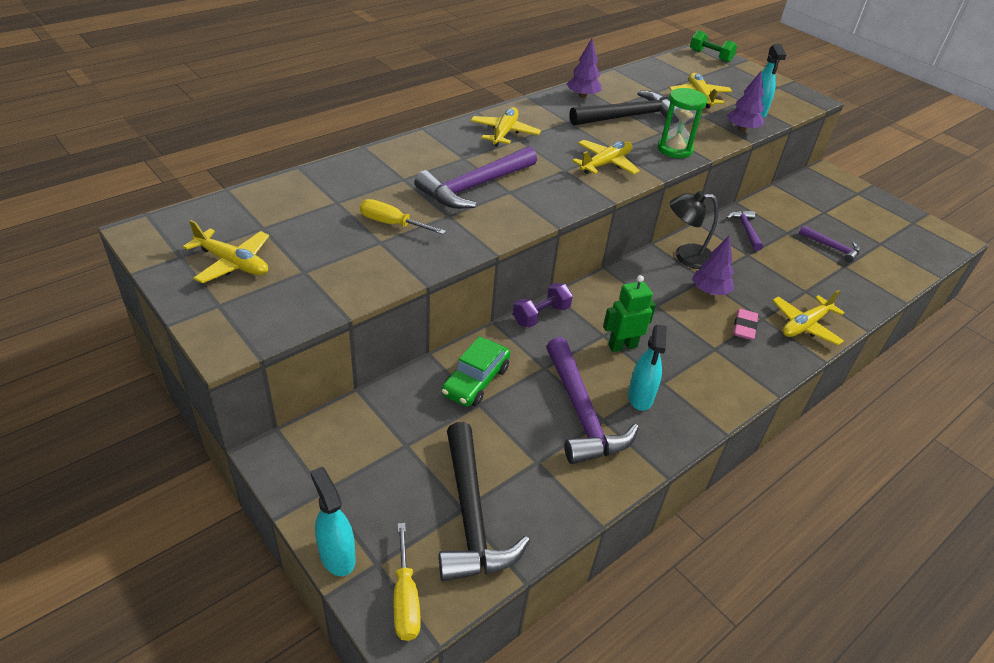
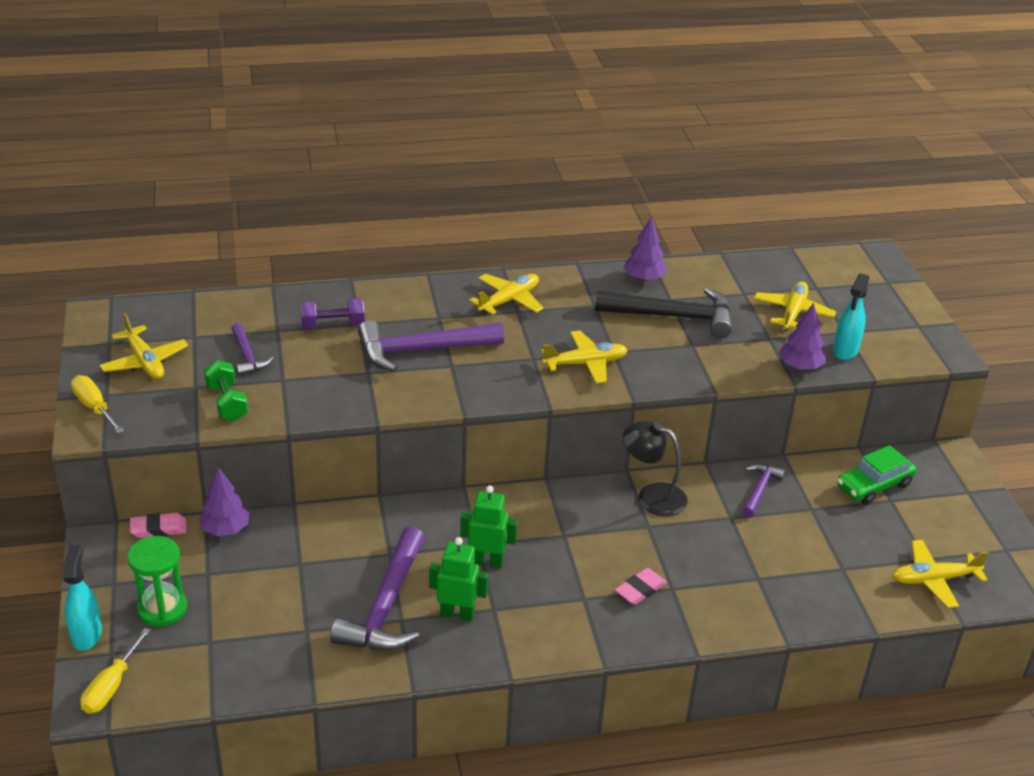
camera: 30 degrees right, 5 degrees down
(325, 421) = (158, 529): none -> pink eraser
(392, 224) = (308, 365): yellow screwdriver -> yellow screwdriver (94, 407)
(471, 515) = (213, 649): black hammer -> none
(476, 381) = (314, 542): green car -> green car (874, 485)
(541, 315) = (432, 504): purple dumbbell -> purple dumbbell (333, 325)
(640, 397) = (457, 614): turquoise spray bottle -> green robot
(674, 149) = (685, 368): green hourglass -> green hourglass (162, 609)
(709, 291) = (640, 541): purple tree -> purple tree (225, 529)
(710, 56) = (871, 264): green dumbbell -> green dumbbell (227, 403)
(805, 325) = (714, 612): yellow plane -> yellow plane (934, 579)
(832, 247) = (851, 543): purple hammer -> purple hammer (247, 356)

